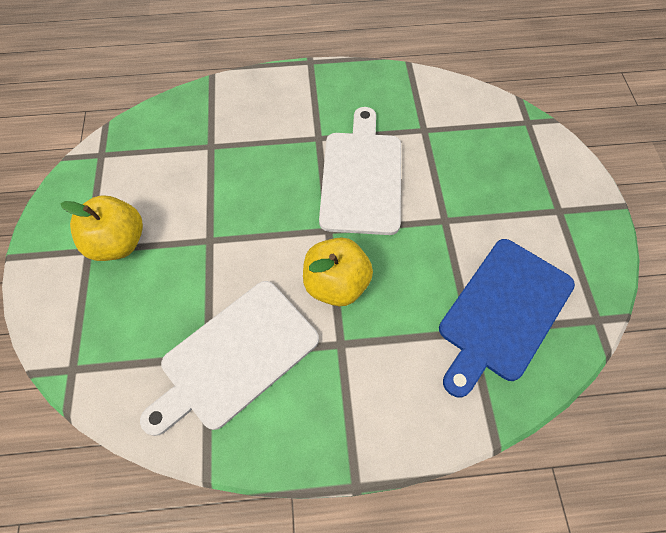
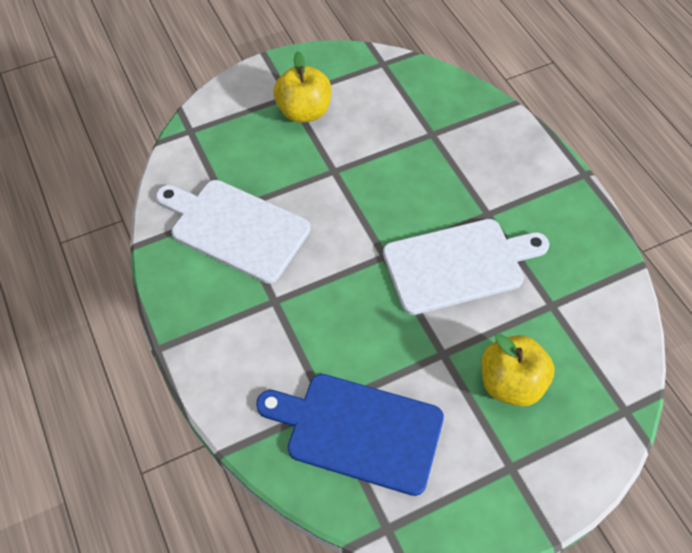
camera: 70 degrees right, 5 degrees down
(336, 284) = (331, 279): yellow apple -> yellow apple (511, 383)

